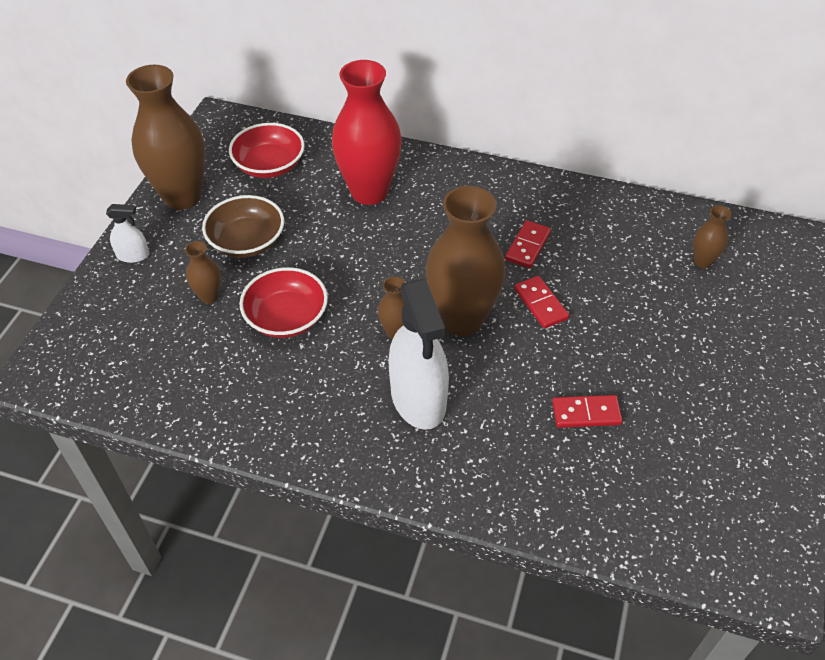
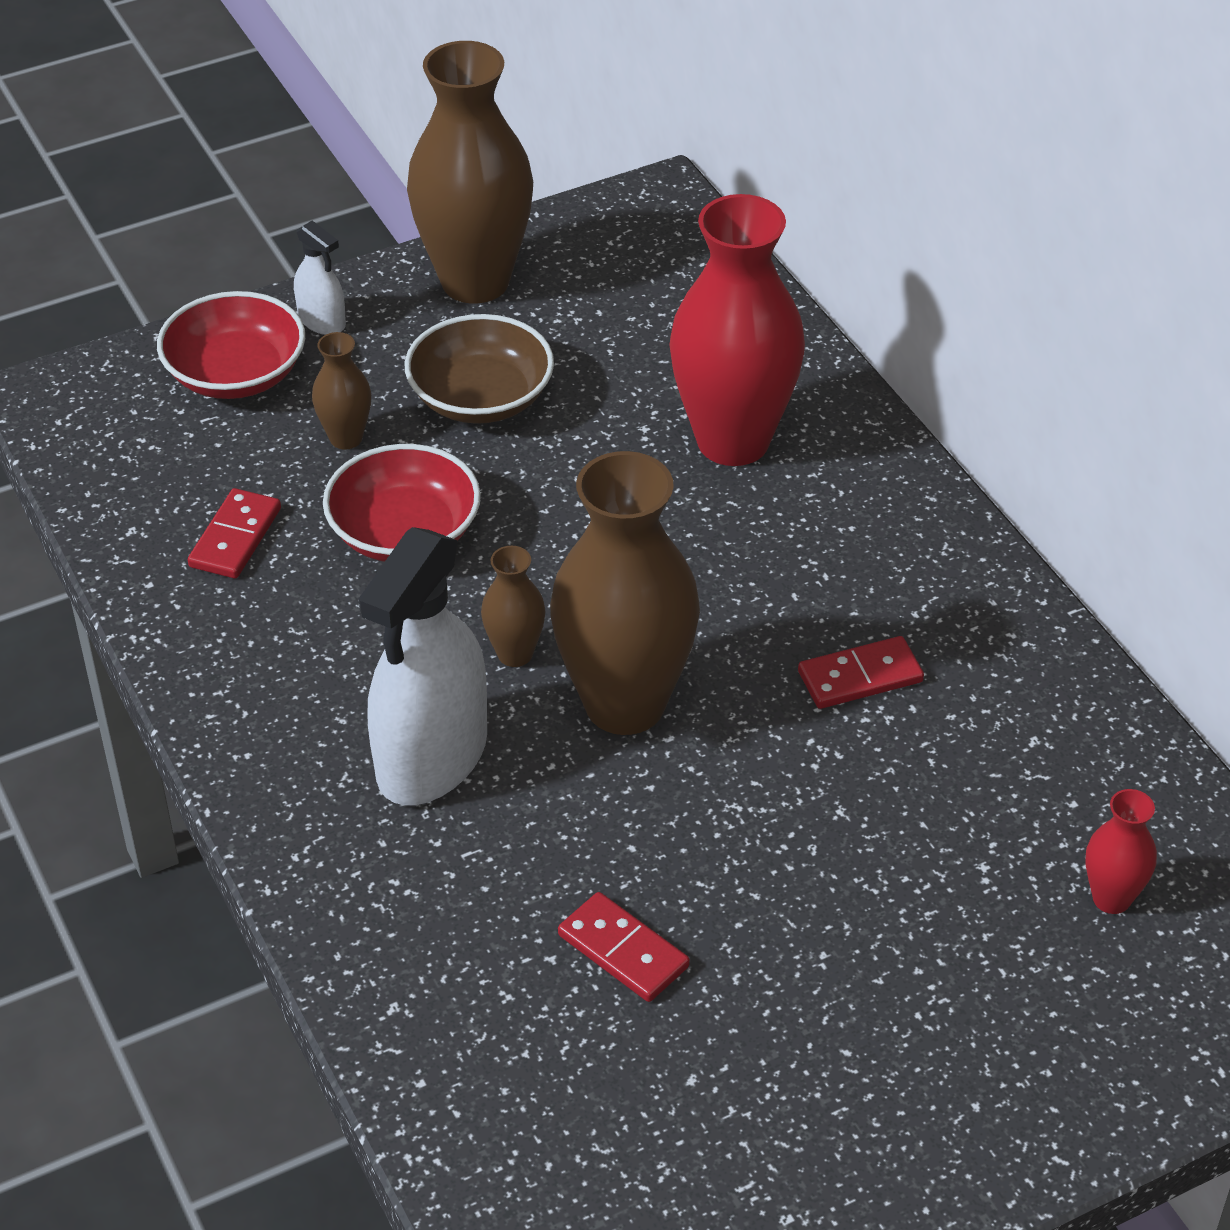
camera: 45 degrees right, 5 degrees down
(269, 165) = (644, 311): red bowl -> red bowl (236, 374)
(540, 304) = (764, 767): red domino -> red domino (235, 537)
(703, 261) = (1111, 898): brown vase -> red vase

